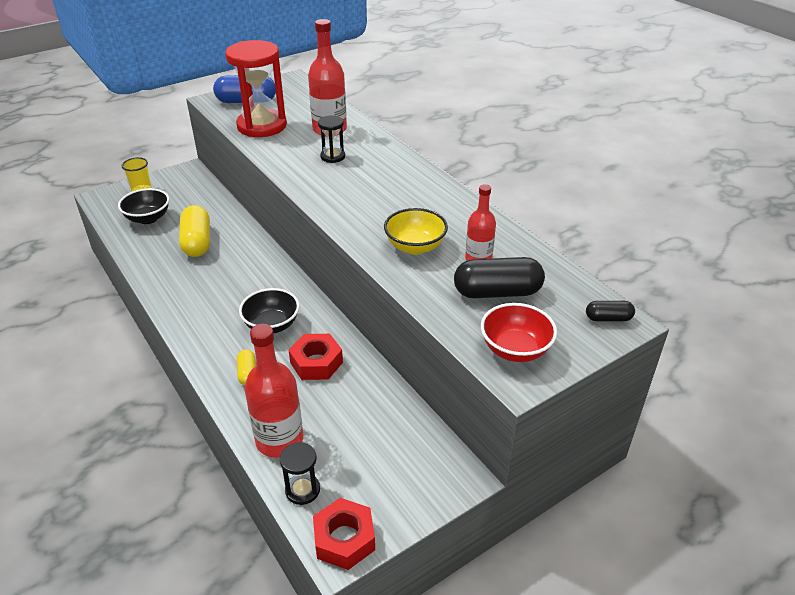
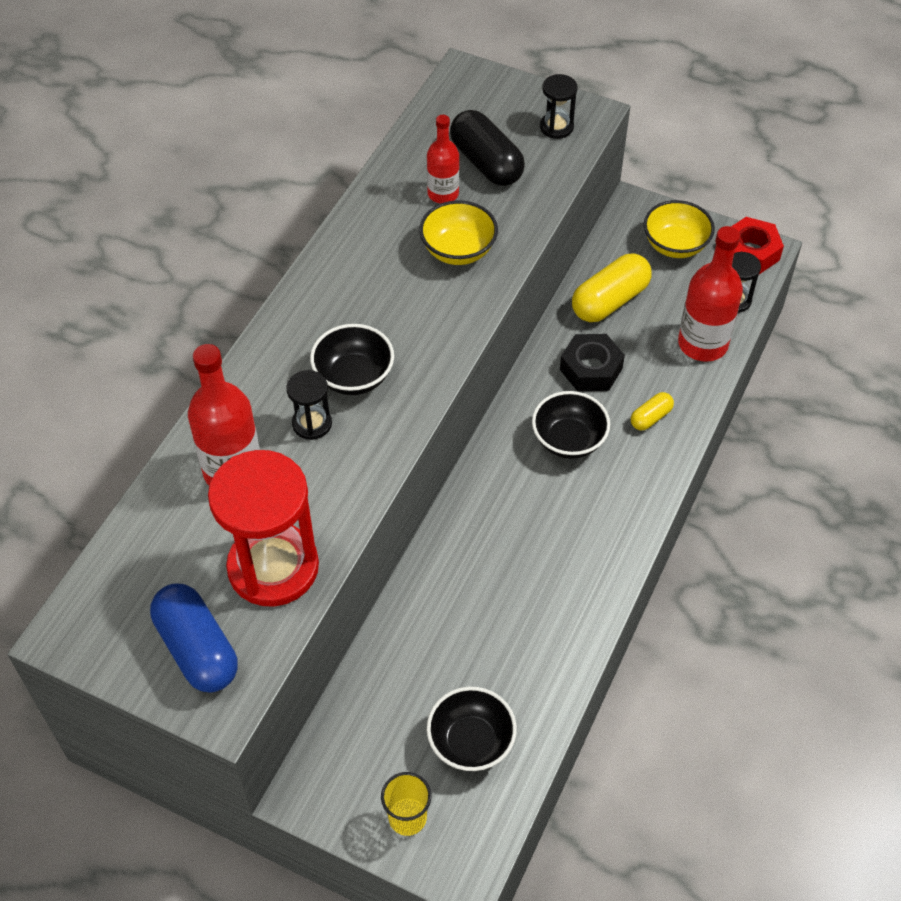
camera: 120 degrees left, 15 degrees up
(197, 242) = (480, 629): yellow capsule -> yellow capsule (610, 301)
(316, 362) = (591, 369): red nut -> black nut
(350, 177) = (354, 377): none -> black bowl
(395, 482) = (675, 245): none -> yellow bowl
(515, 349) = (556, 127): red bowl -> black hourglass
(608, 318) = (466, 83): black capsule -> none

